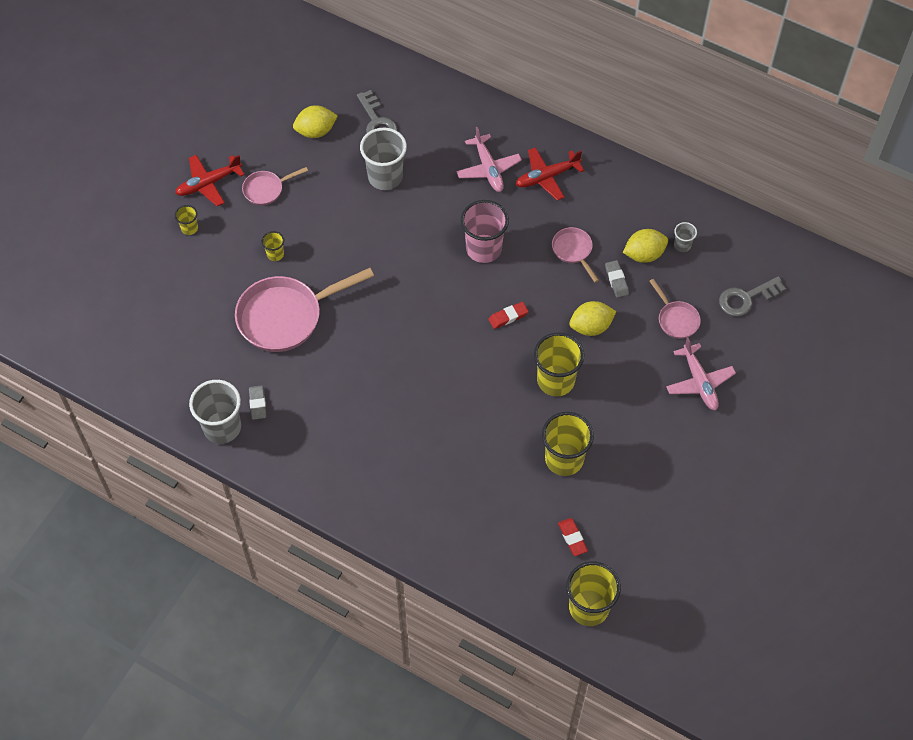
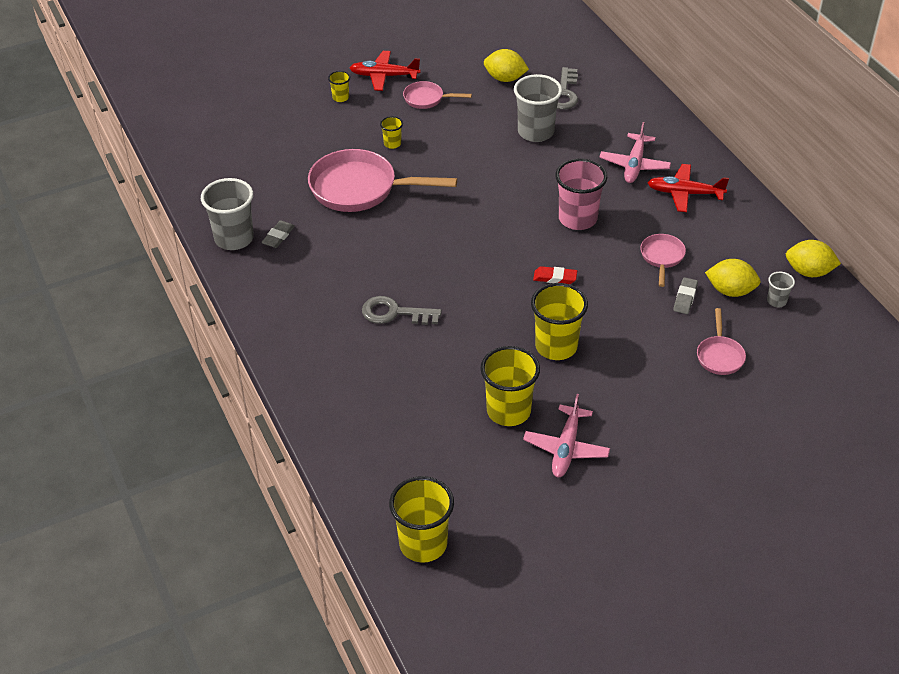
camera: 35 degrees right, 15 degrees down
(572, 538) = (459, 478): red eraser -> none
(591, 327) = (628, 321): yellow lemon -> yellow lemon (809, 272)
(699, 382) = (700, 417): pink plane -> pink plane (566, 448)
(746, 298) = (809, 373): grey key -> grey key (395, 313)

